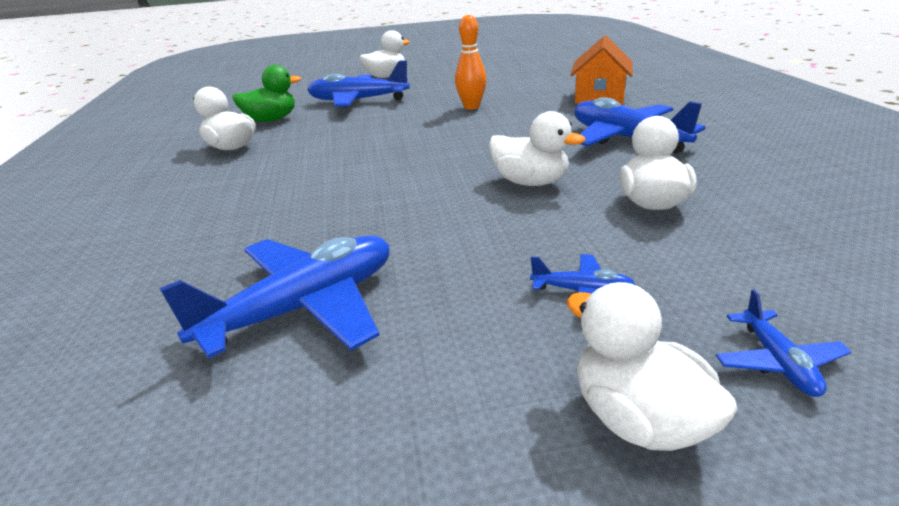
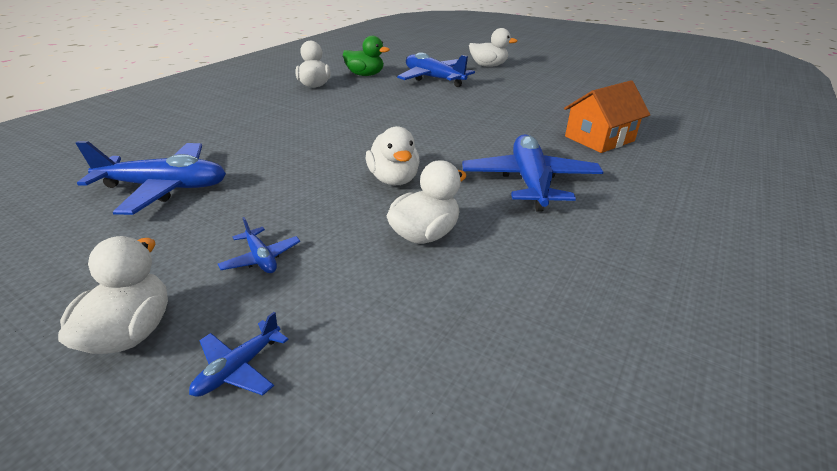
camera: 40 degrees right, 5 degrees up
(471, 107) = (487, 110): orange bowling pin -> none

